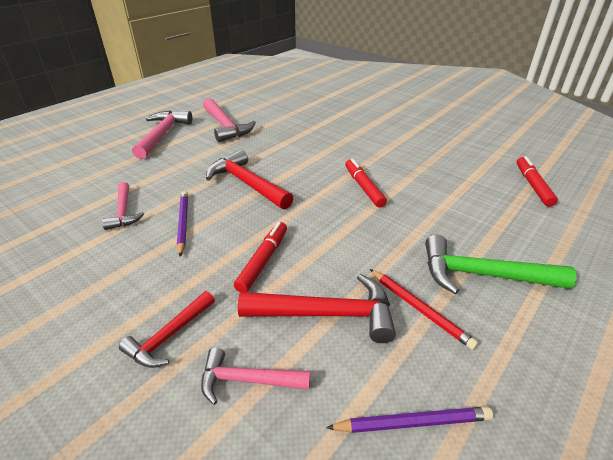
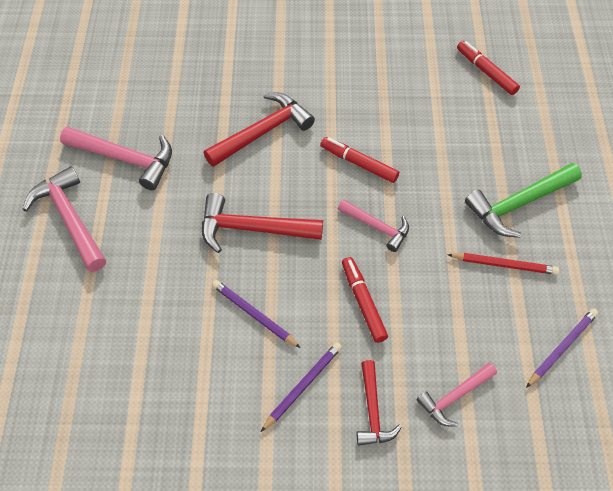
camera: 40 degrees left, 20 degrees up
(124, 212) = (182, 342): pink hammer -> pink hammer (377, 227)
(149, 282) = (303, 386): none -> purple pencil
(326, 314) = (452, 314): red hammer -> red hammer (262, 132)

